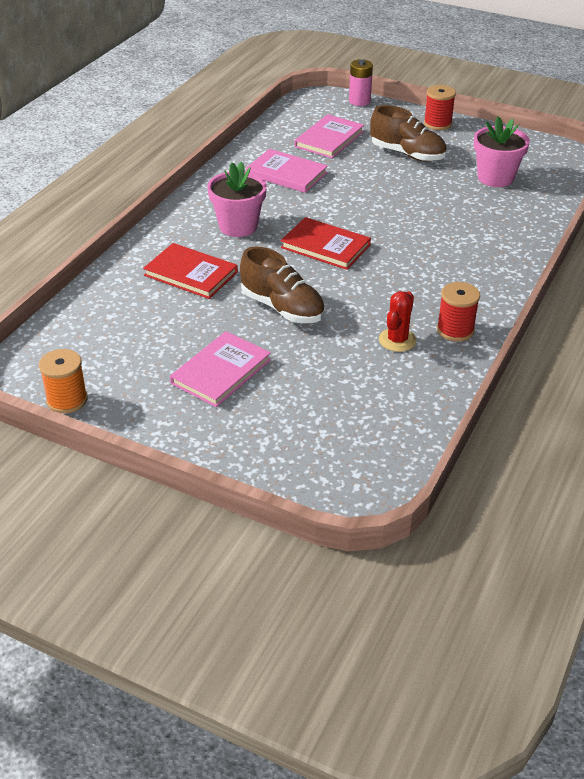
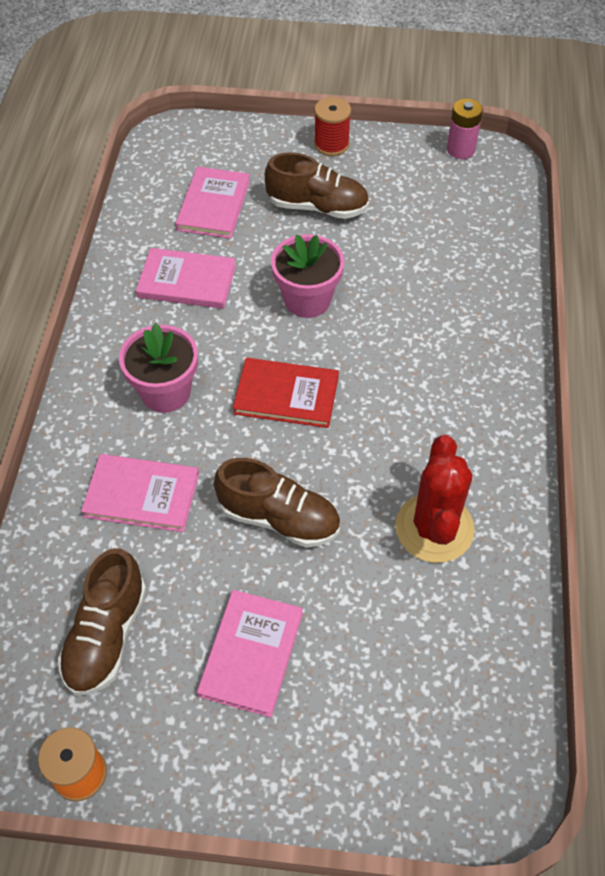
camera: 20 degrees left, 15 degrees up
(125, 337) = (106, 635): none -> brown shoe
(191, 274) = (142, 495): red book -> pink book
(359, 101) = (223, 128): pink battery -> pink battery (460, 150)
(397, 340) = (434, 528): red cactus -> red cactus, size x1.70
(455, 330) = (491, 489): red spool -> none
(495, 178) = (434, 220): pink flower pot -> pink flower pot (307, 300)

